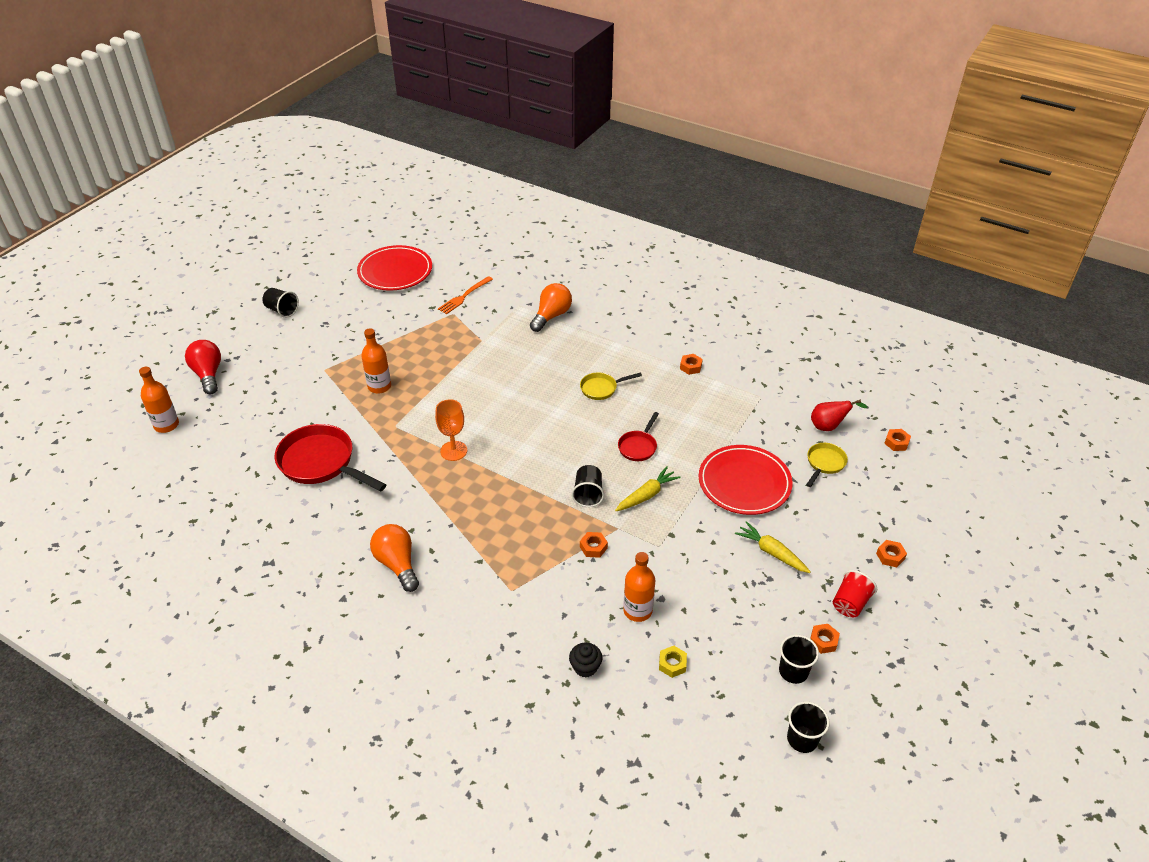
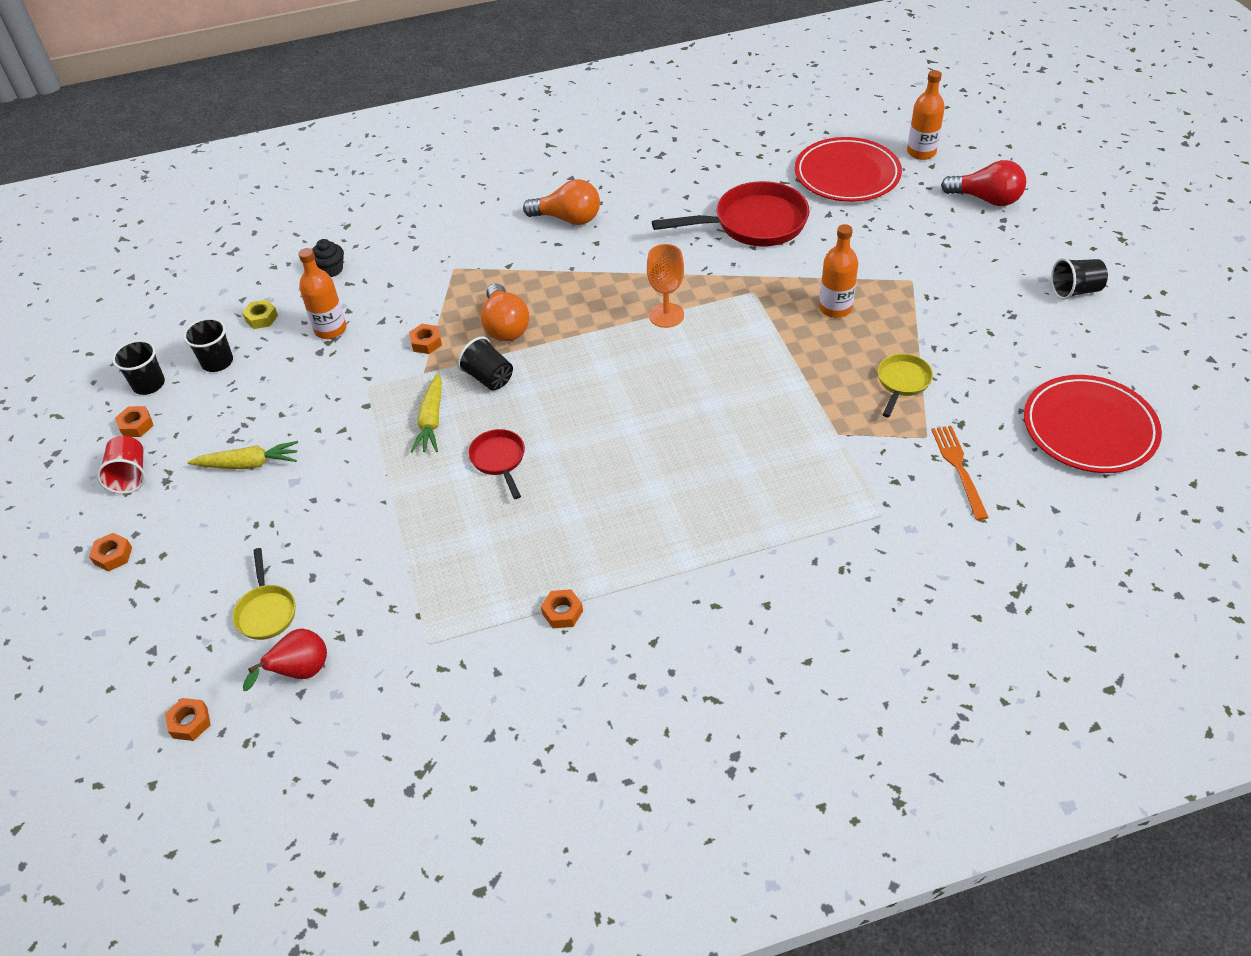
camera: 135 degrees right, 5 degrees up
(551, 316) = (823, 534): orange light bulb -> orange light bulb (505, 326)
(601, 388) = (625, 491): yellow pan -> yellow pan (902, 382)
(744, 483) = (342, 512): red plate -> red plate (847, 174)
(802, 739) = (107, 347): black cup -> black cup (217, 362)

